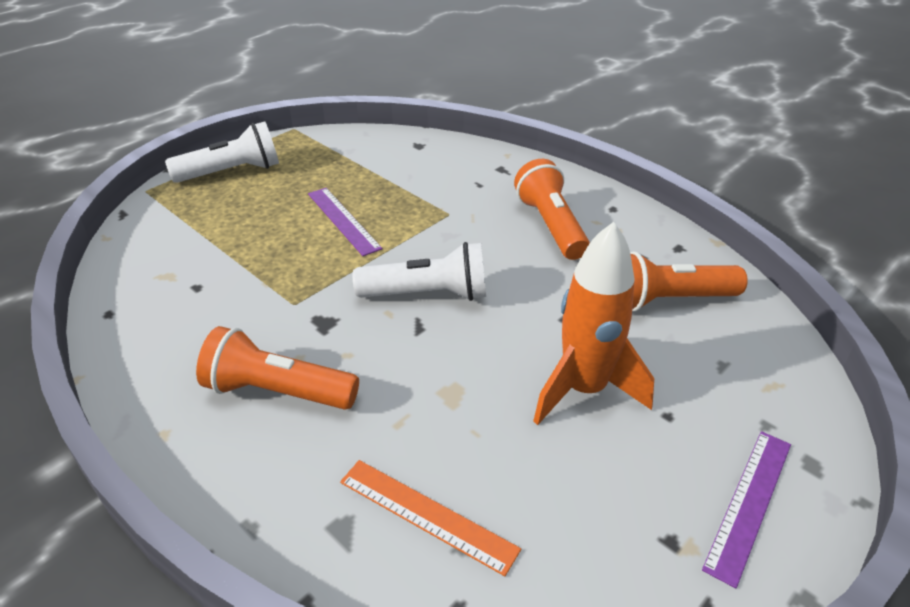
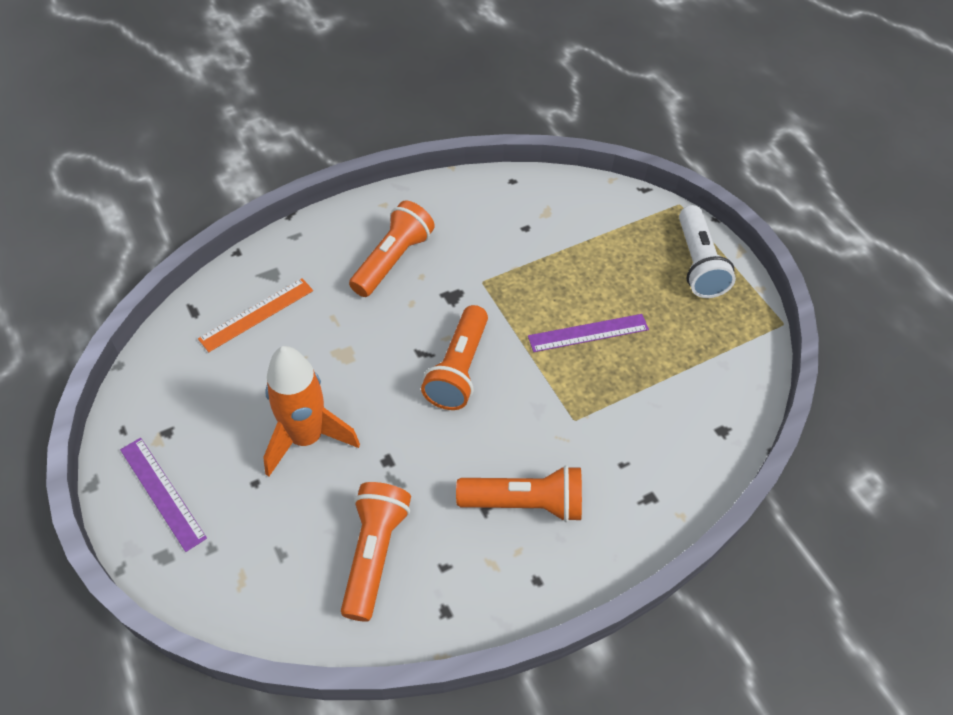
camera: 105 degrees right, 15 degrees up
(428, 294) = (458, 369): white flashlight -> orange flashlight

